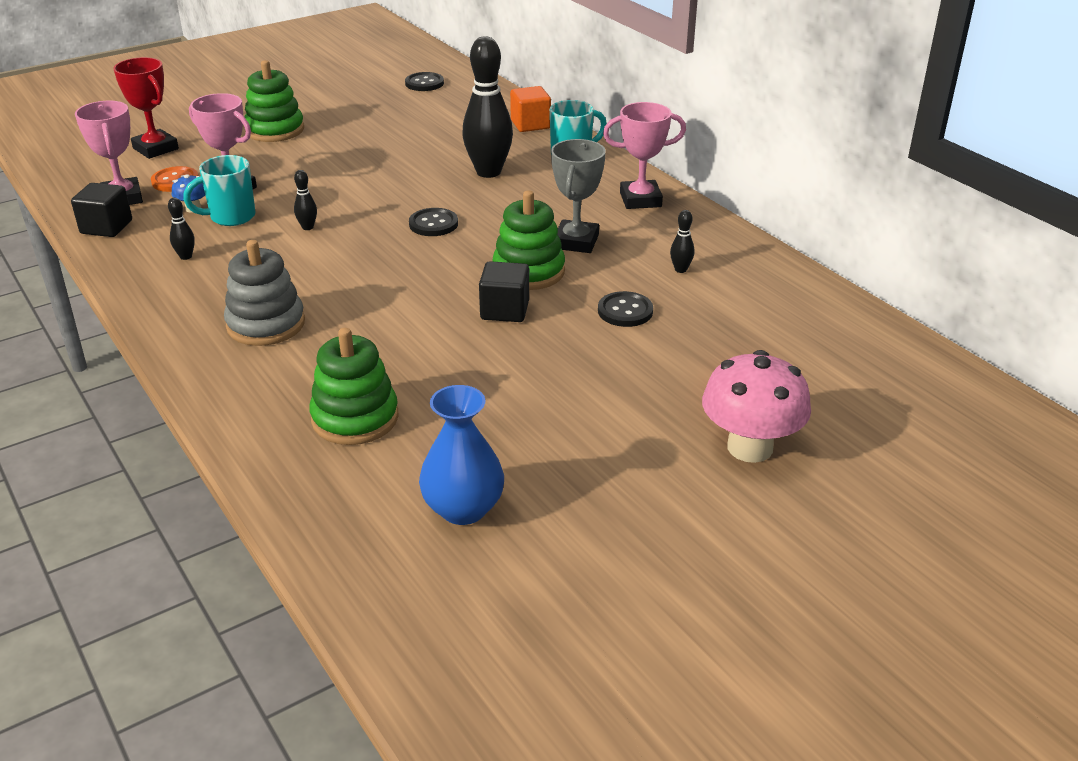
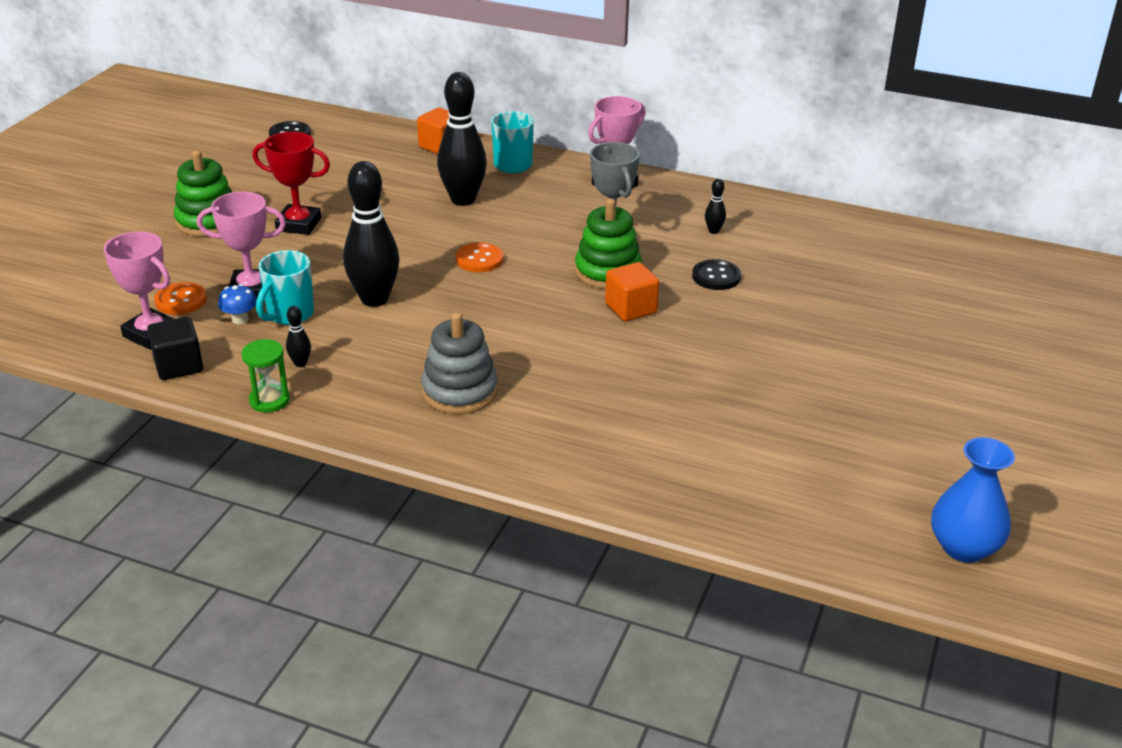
camera: 35 degrees left, 0 degrees up
(126, 276) = (269, 400): none -> green hourglass
(155, 149) = (109, 276): red trophy -> red trophy (298, 224)
(307, 227) = (374, 299): black bowling pin -> black bowling pin, size x2.39
(355, 418) = (634, 431): green stacking toy -> none
(433, 224) = (479, 259): black button -> orange button
(463, 509) = (793, 458): blue vase -> blue vase (964, 547)
(505, 310) = (631, 308): black cube -> orange cube
(750, 447) = (911, 340): pink mushroom -> none

